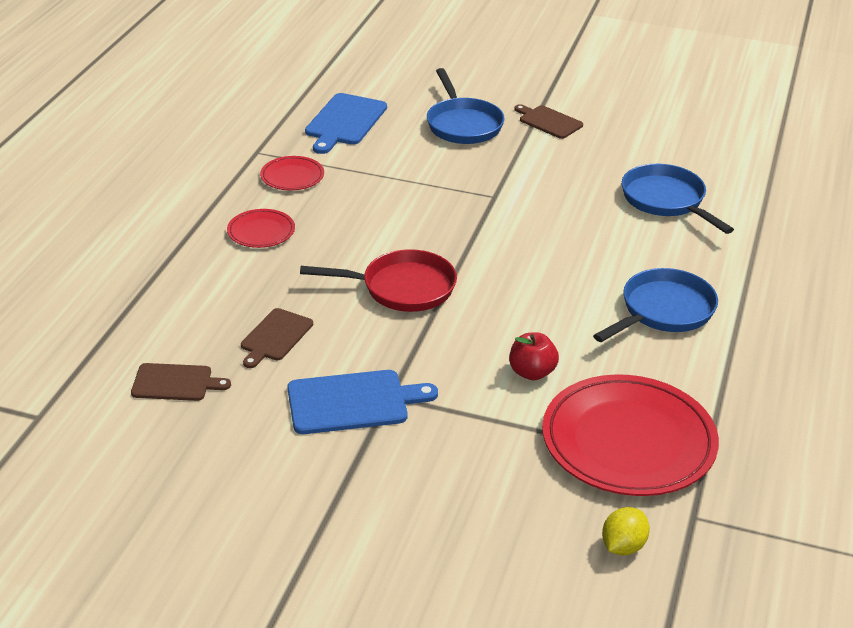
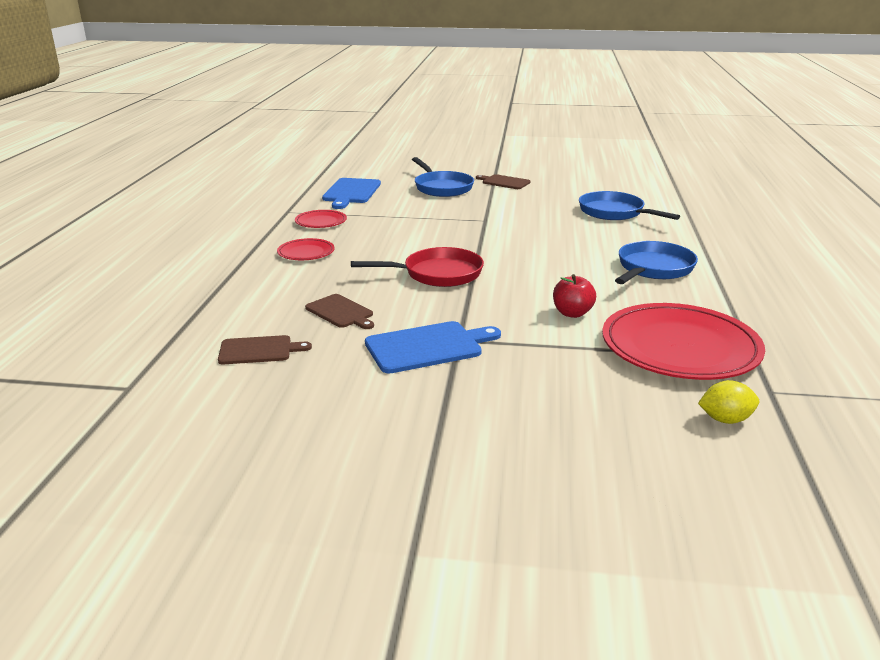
camera: 10 degrees left, 10 degrees down
(275, 337) = (341, 312): brown cutting board -> brown cutting board turned 60 degrees counterclockwise
(623, 546) = (725, 419): yellow lemon -> yellow lemon turned 60 degrees clockwise

